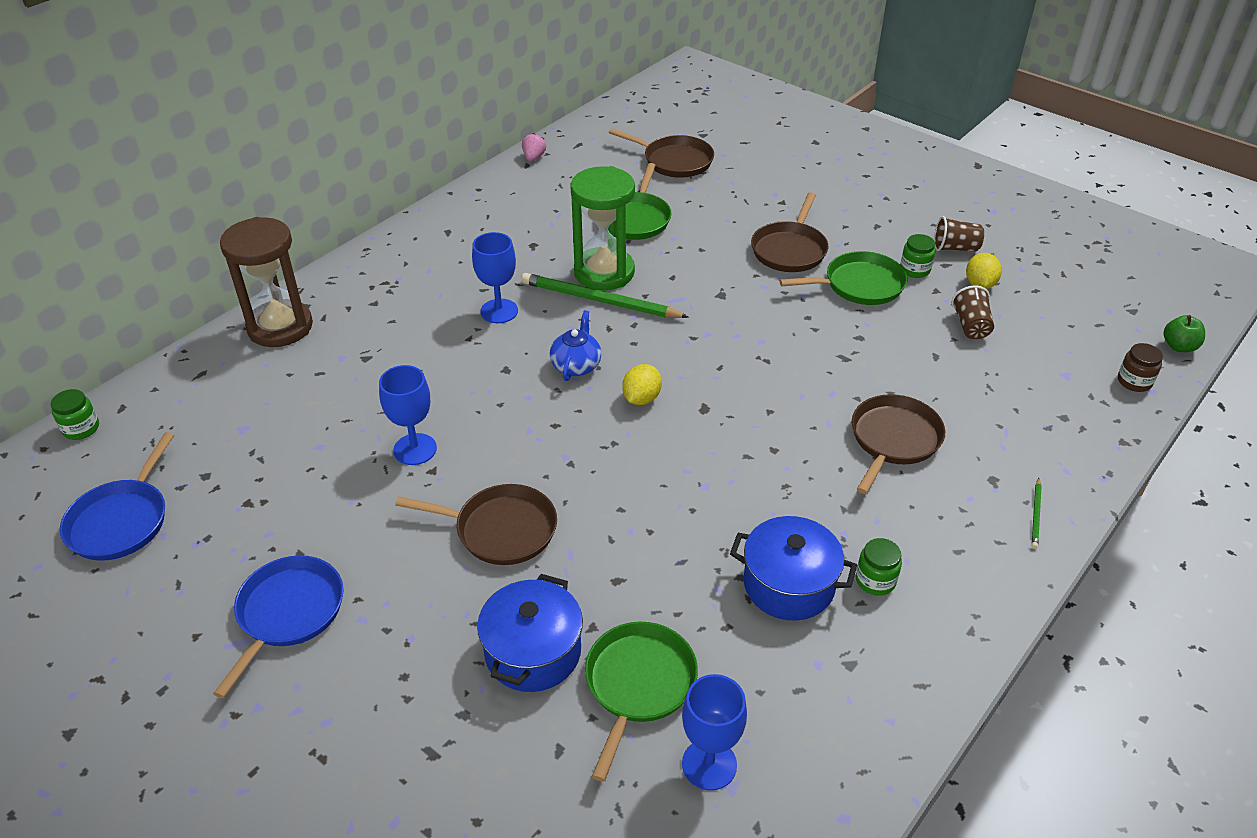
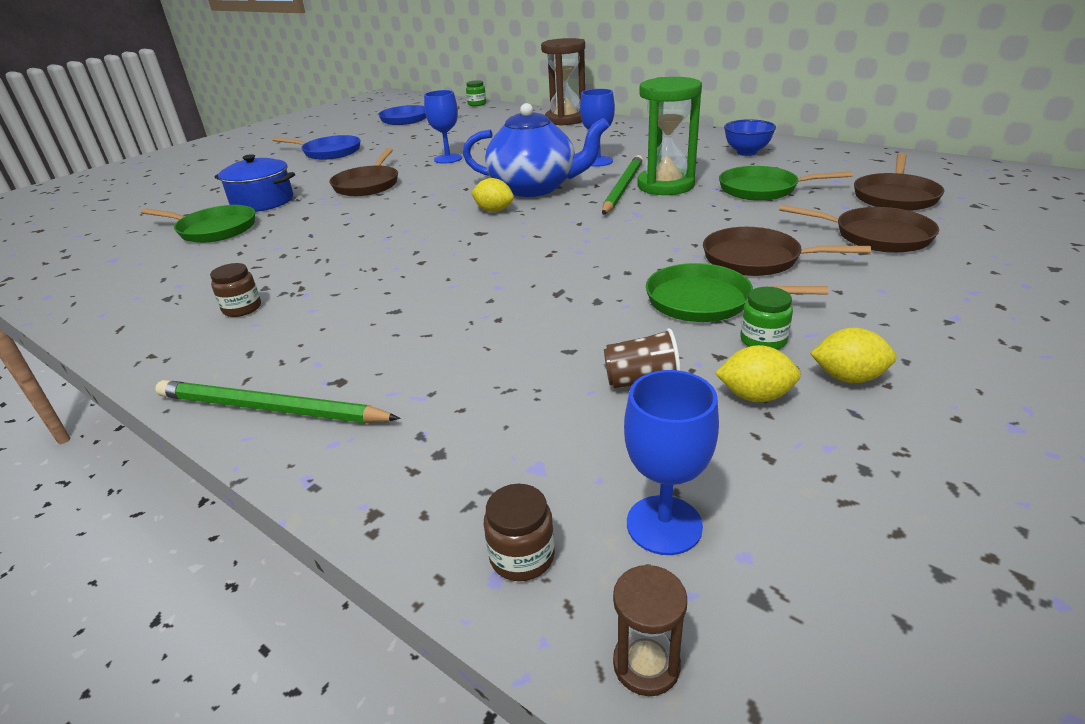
camera: 90 degrees right, 10 degrees down
(519, 207) = (746, 152): none -> blue bowl
(533, 157) = (834, 148): pink strawberry -> none
(576, 365) = (534, 188): blue teapot -> blue teapot, size x2.08
(709, 764) = (135, 252): blue goblet -> blue goblet (664, 525)
(789, 585) = (263, 272): blue pot -> none
(860, 285) = (705, 301): green pan -> green pan turned 120 degrees clockwise
(875, 580) = (242, 308): green jar -> brown jar
(893, 440) = (421, 319): brown pan -> brown pan (877, 236)
(955, 248) = (848, 377): brown cup -> yellow lemon
(1036, 515) = (270, 409): green pencil -> green pencil, size x2.26
(1179, 346) = (646, 664): green apple -> brown hourglass

